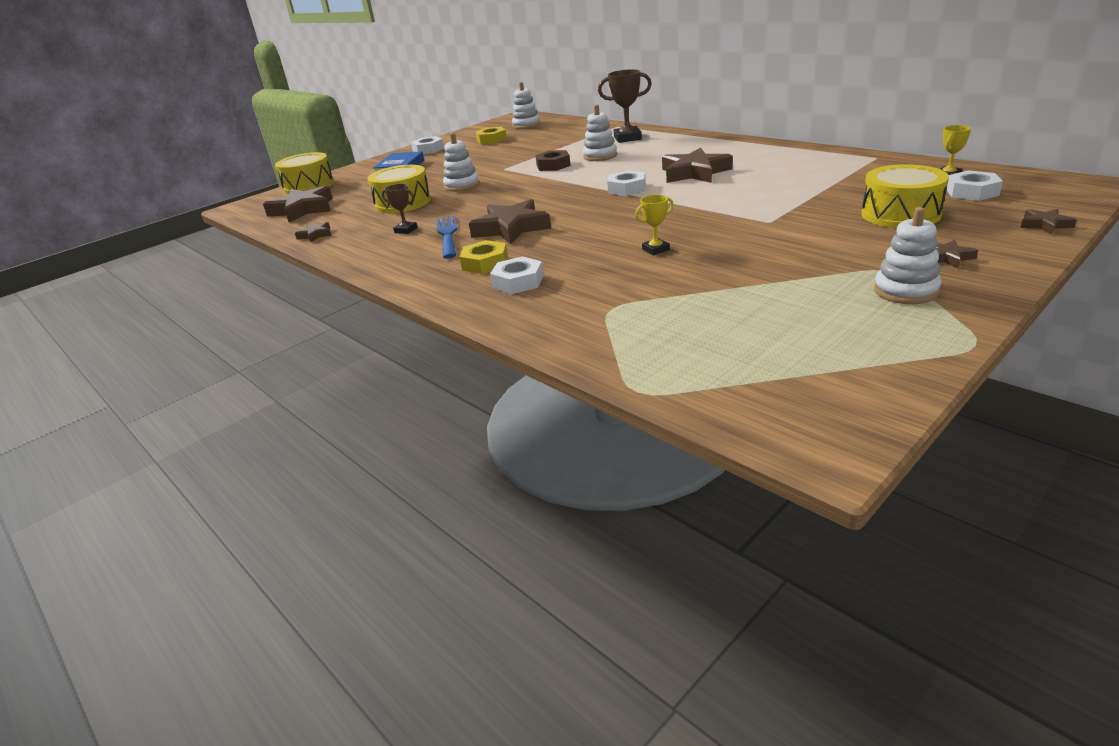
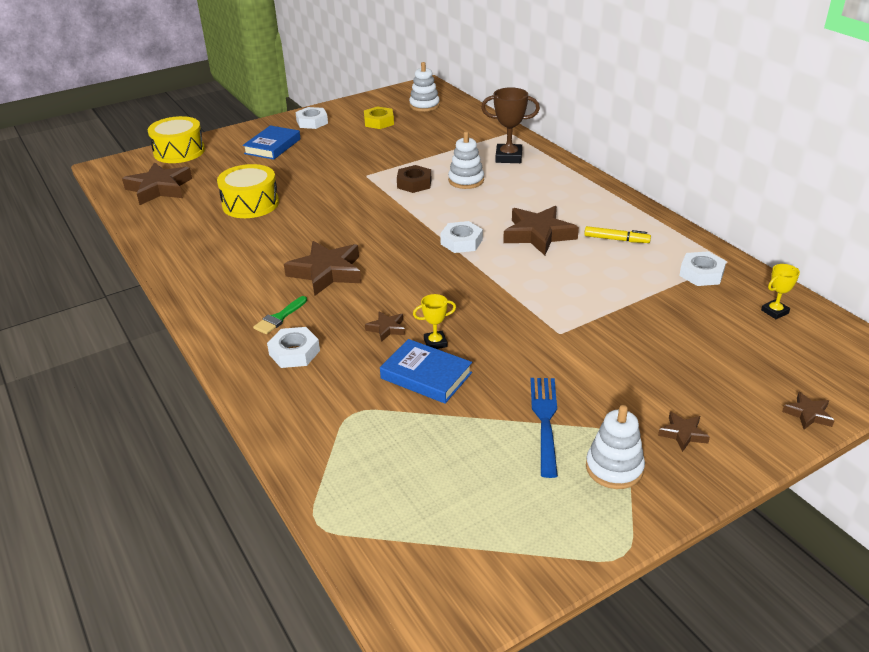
camera: 10 degrees right, 5 degrees up
(315, 235) = (155, 231): brown star -> brown star (386, 328)
(406, 230) = (234, 247): brown trophy -> none
(448, 235) = (267, 267): blue fork -> blue fork (545, 421)
(462, 186) = (315, 192): white stacking toy -> none
(485, 263) = (279, 318): yellow nut -> green brush
(665, 271) = (426, 376): none -> blue book
(767, 163) = (616, 239): none -> yellow marker
(900, 214) = (686, 358): yellow drum -> none
(972, 192) = (778, 344): white nut -> white nut (701, 274)

